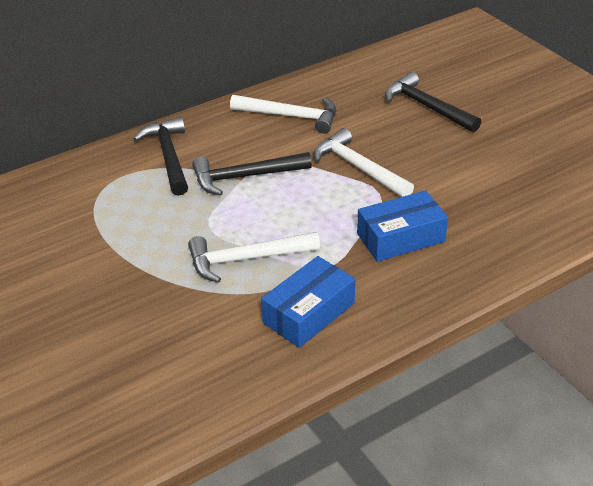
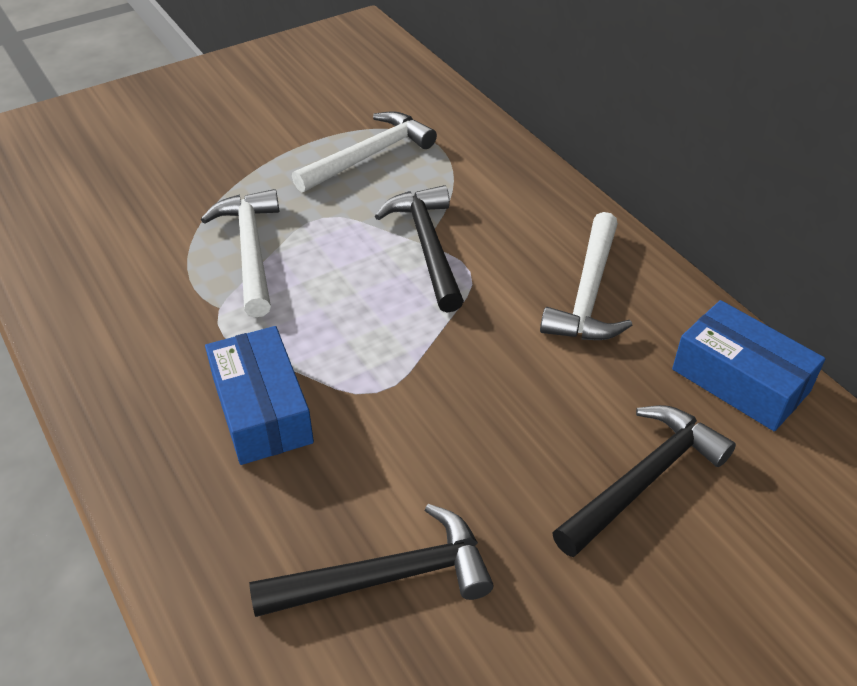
camera: 90 degrees right, 5 degrees up
(169, 156) = (477, 177): black hammer -> black hammer (386, 577)
(309, 313) = (133, 306): blue box -> blue box (740, 380)
(358, 167) = (446, 369): white hammer -> white hammer (369, 156)

